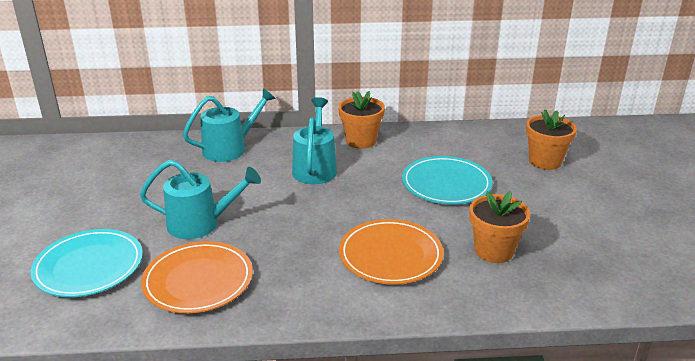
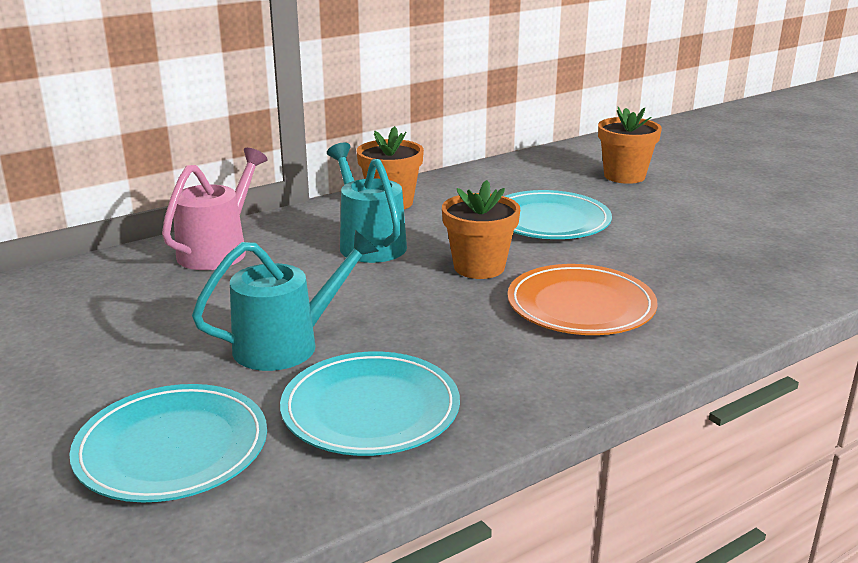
camera: 30 degrees left, 5 degrees down
(198, 280) = (370, 409): orange plate -> turquoise plate
(230, 148) = (218, 250): turquoise watering can -> pink watering can
(494, 251) = (683, 269): orange flower pot -> orange flower pot (479, 267)

